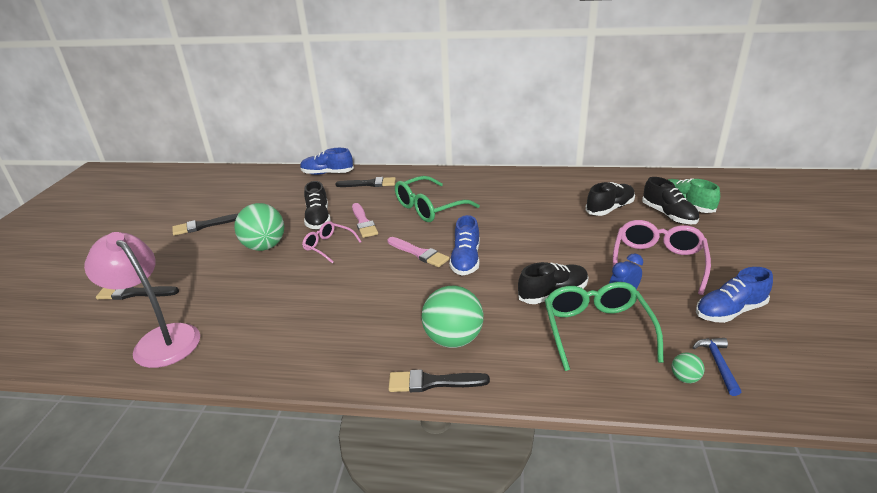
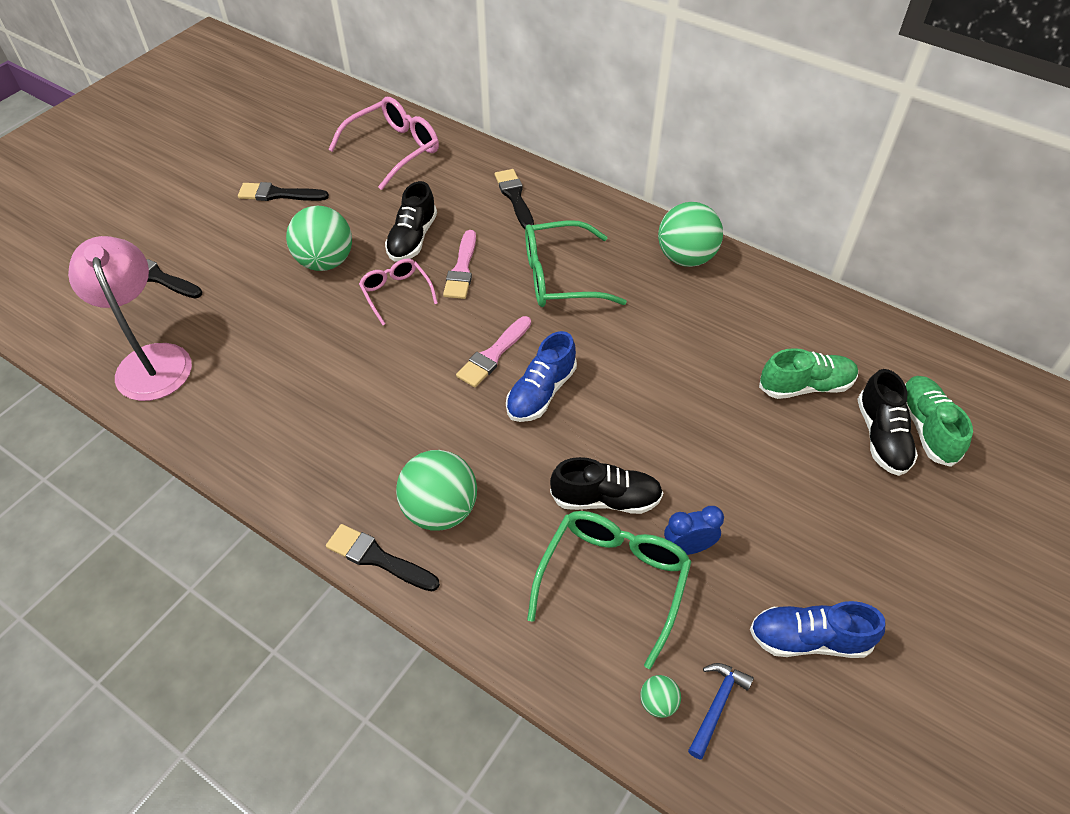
camera: 25 degrees right, 20 degrees up
(327, 173) = (474, 154): blue shoe -> none
(369, 184) = (514, 197): black brush -> black brush turned 135 degrees counterclockwise
(419, 253) = (493, 355): pink brush -> pink brush turned 60 degrees clockwise
(494, 179) = (686, 258): none -> green ball
(609, 208) = (805, 386): black shoe -> green shoe
(658, 262) = (787, 513): pink glasses -> pink glasses (394, 149)

